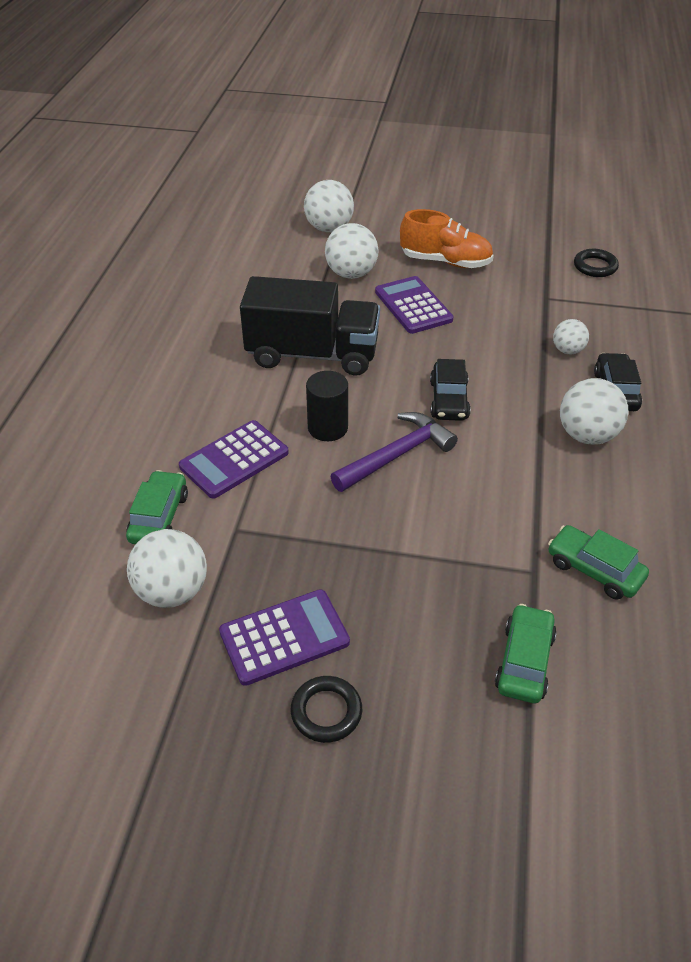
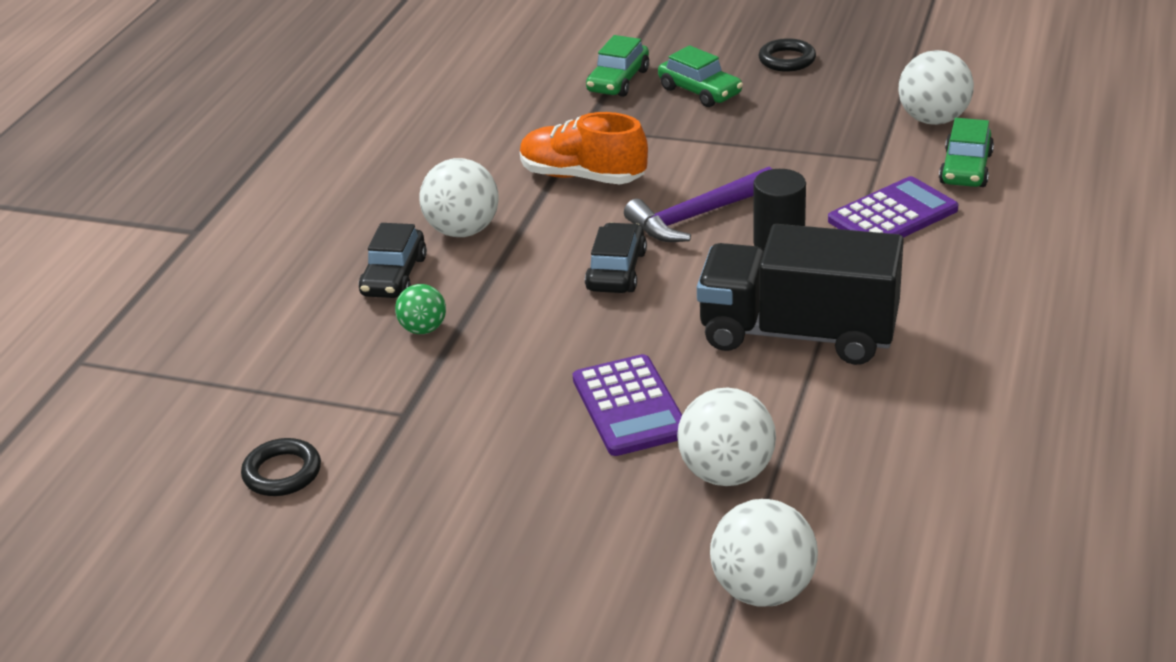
camera: 170 degrees left, 10 degrees down
(284, 637) = (823, 94): purple calculator -> none
(445, 262) = (546, 494): orange shoe -> orange shoe (582, 176)
(567, 350) = (423, 329): white ball -> green ball
(594, 570) = (526, 129): green car -> green car (700, 91)

